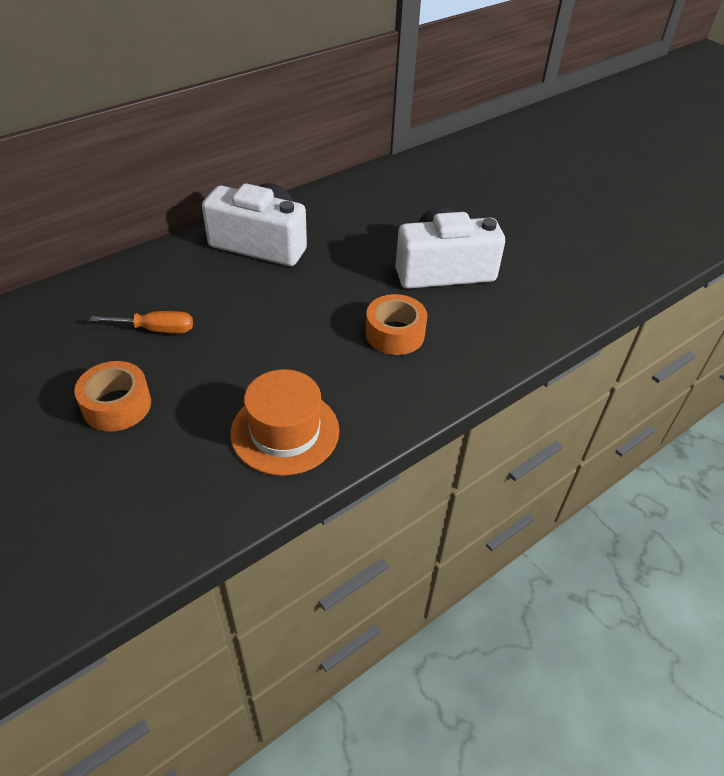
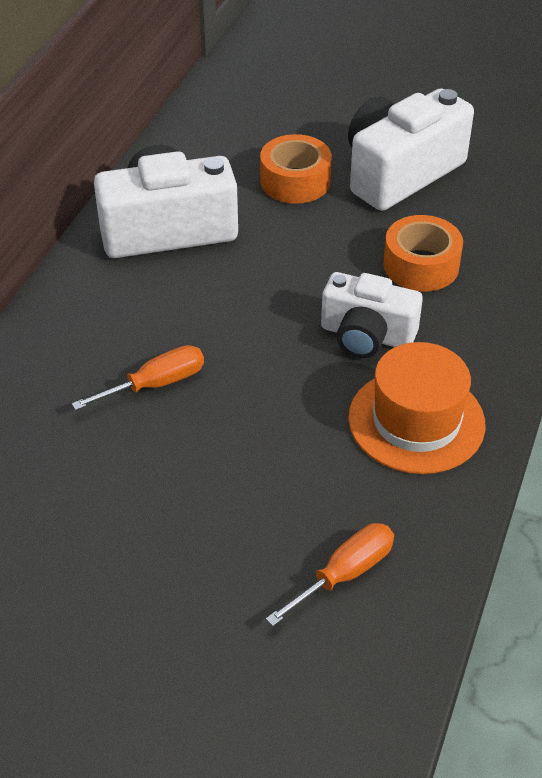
camera: 30 degrees left, 0 degrees up
(117, 405) = (207, 488): orange tape -> orange tape (295, 181)
(135, 504) = (345, 574): none -> orange screwdriver
(312, 361) = (366, 335): none -> white camera

